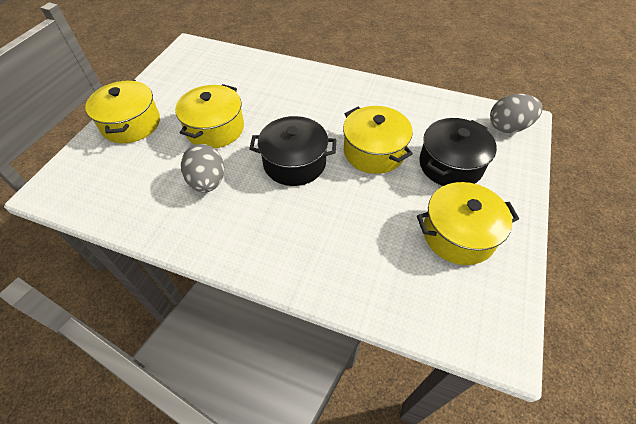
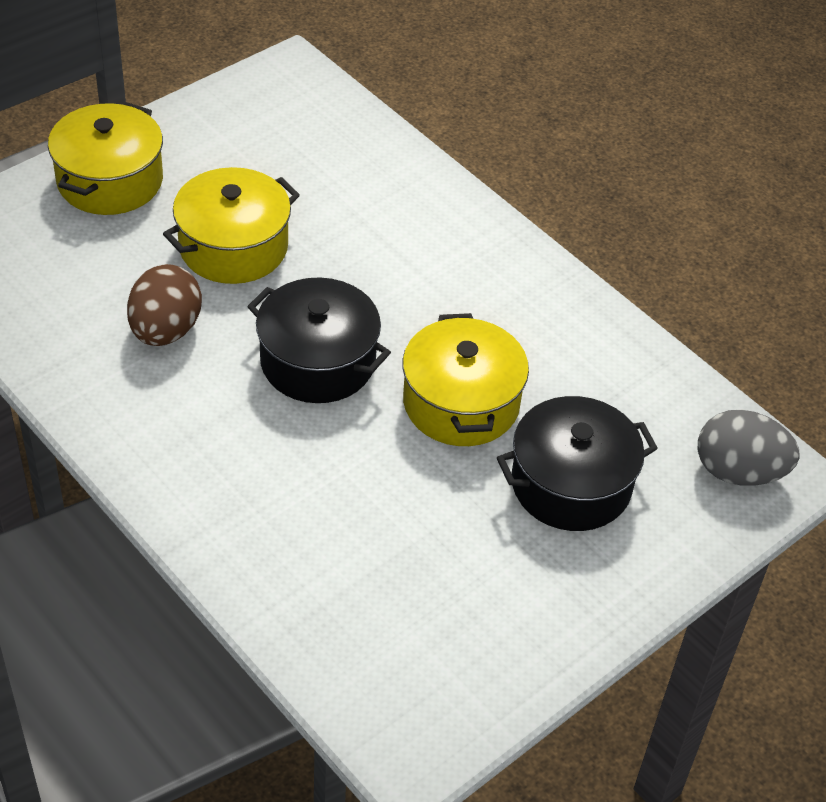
camera: 25 degrees right, 5 degrees down
(208, 182) = (165, 330): grey egg -> brown egg
(458, 234) = (483, 589): yellow pot -> none

